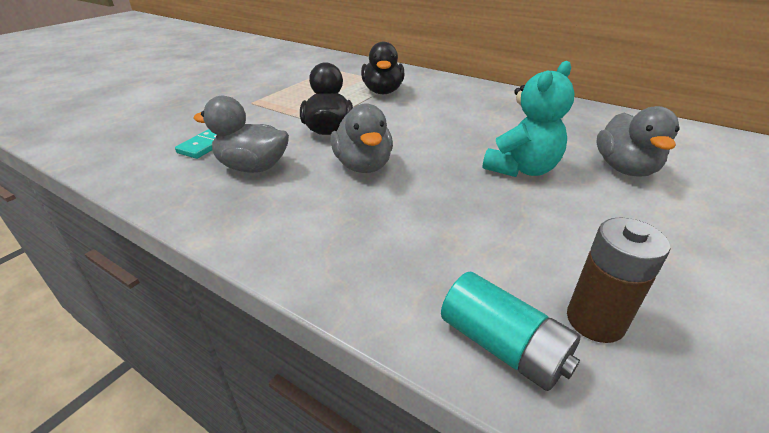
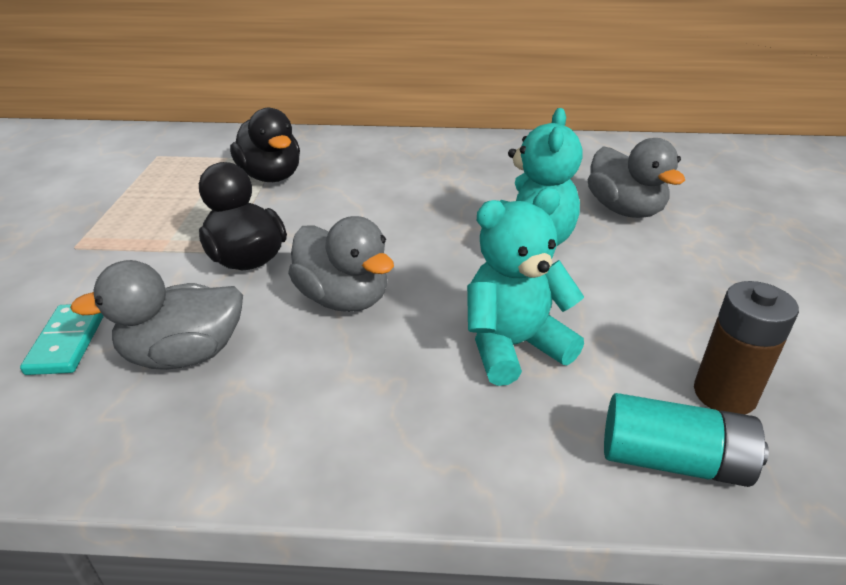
camera: 30 degrees left, 0 degrees up
(448, 227) = (513, 346): none -> turquoise teddy bear

